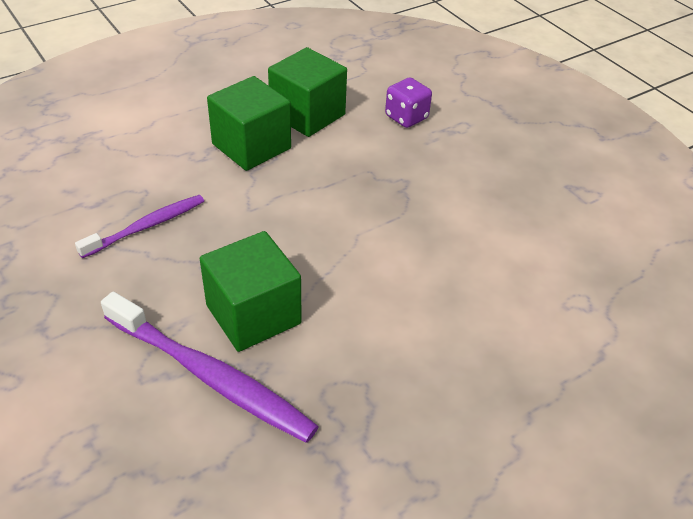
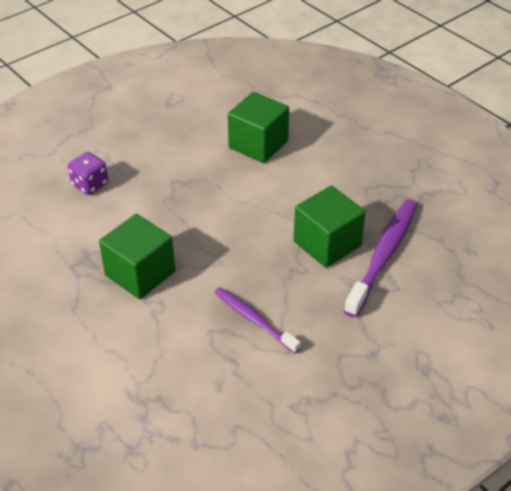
camera: 95 degrees left, 0 degrees up
(307, 115) = (90, 244): green cube -> green cube (258, 144)

